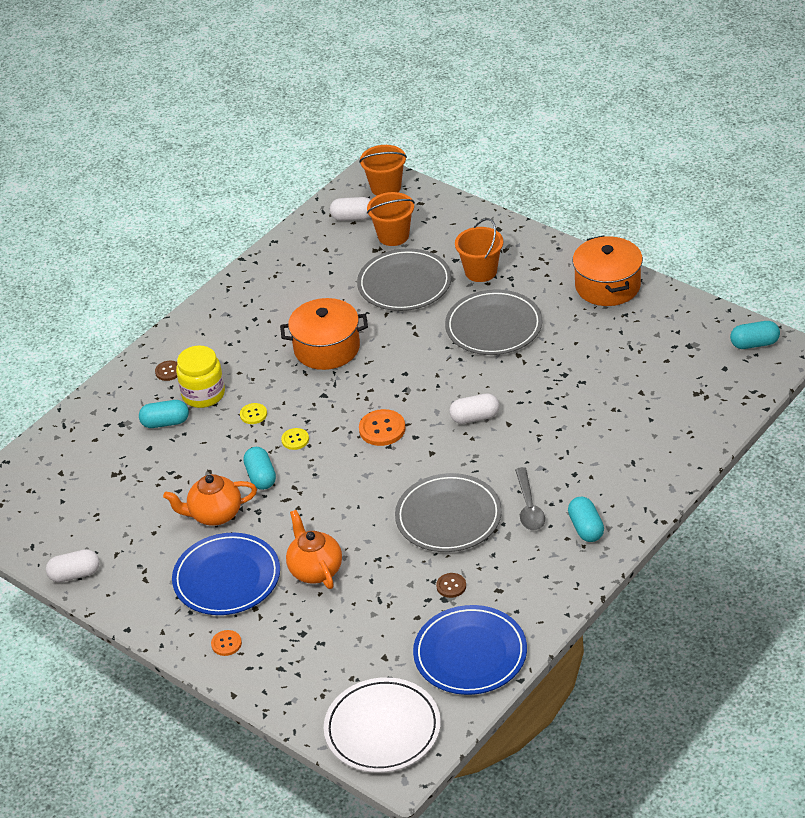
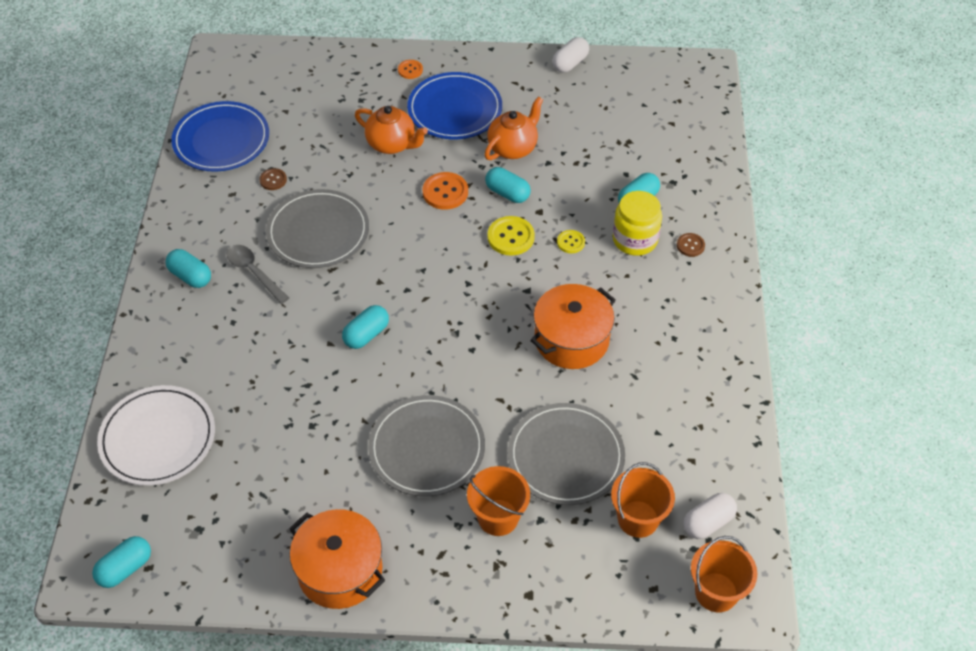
camera: 140 degrees right, 10 degrees up
(295, 440) = (511, 237): yellow button -> yellow button, size x1.69
(382, 429) = (443, 283): orange button -> orange button (445, 192)
(382, 729) = (249, 69): white plate -> white plate (158, 438)
(475, 417) = (366, 334): white capsule -> turquoise capsule

